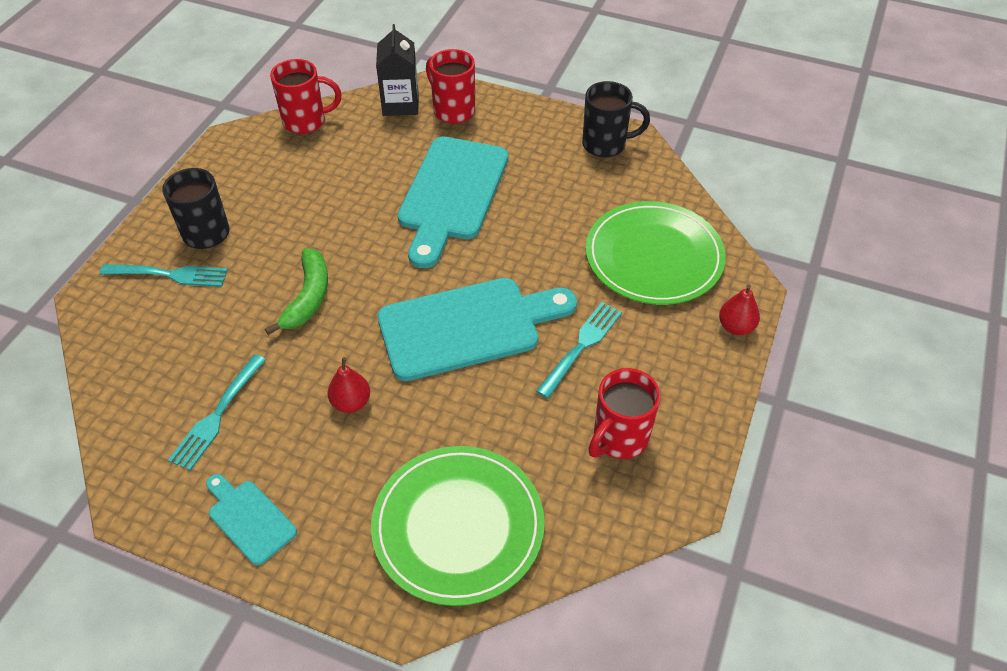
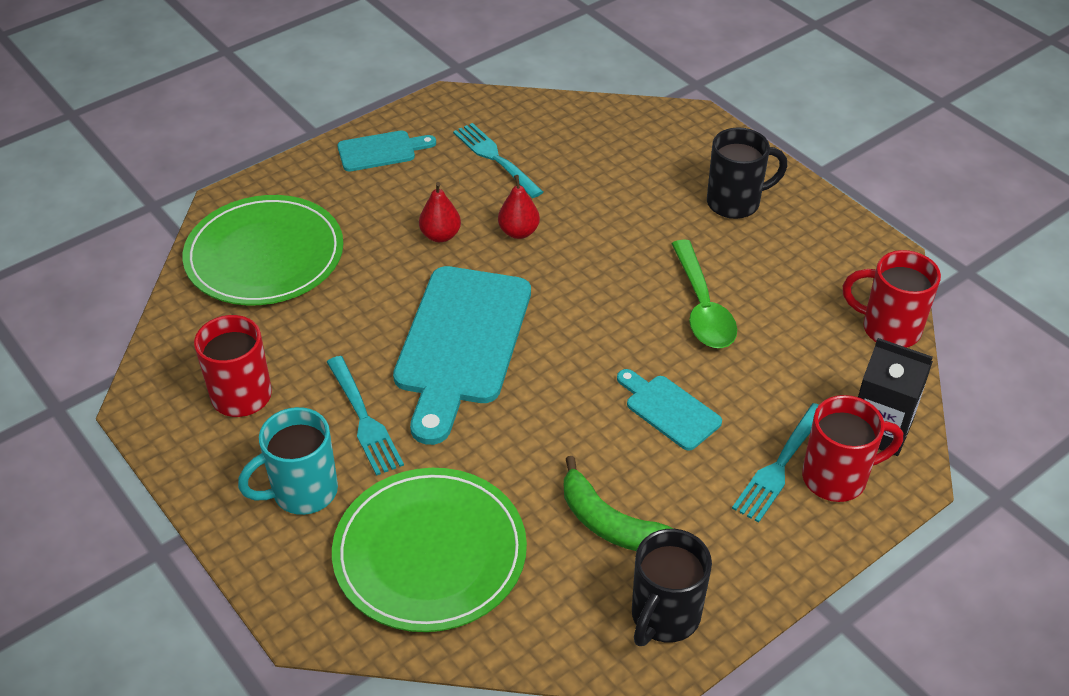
camera: 120 degrees right, 5 degrees down
(168, 275) = (689, 167): turquoise fork -> turquoise fork (780, 465)
(306, 121) = (888, 328): red mug -> red mug turned 90 degrees clockwise
(308, 297) = (590, 246): green banana -> green banana (610, 523)
(340, 211) = (702, 306): none -> green spoon
(451, 194) = (669, 410): turquoise cutting board -> turquoise cutting board, size x0.49
(668, 345) = (302, 492): none -> turquoise mug
(735, 327) = (271, 570): red pear -> red pear (518, 232)

